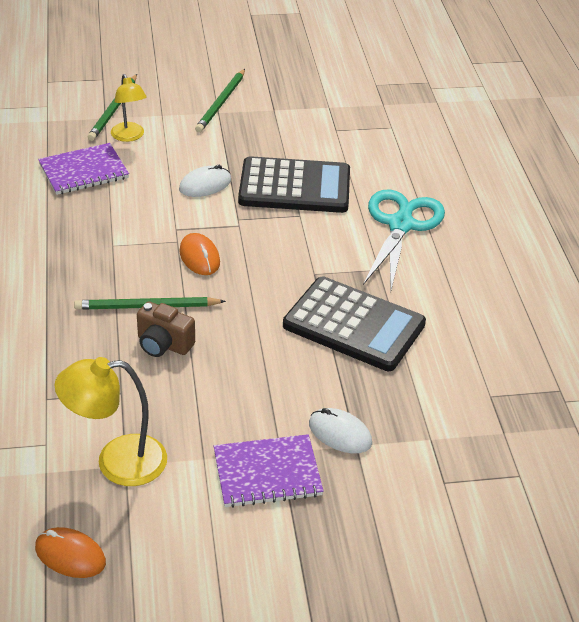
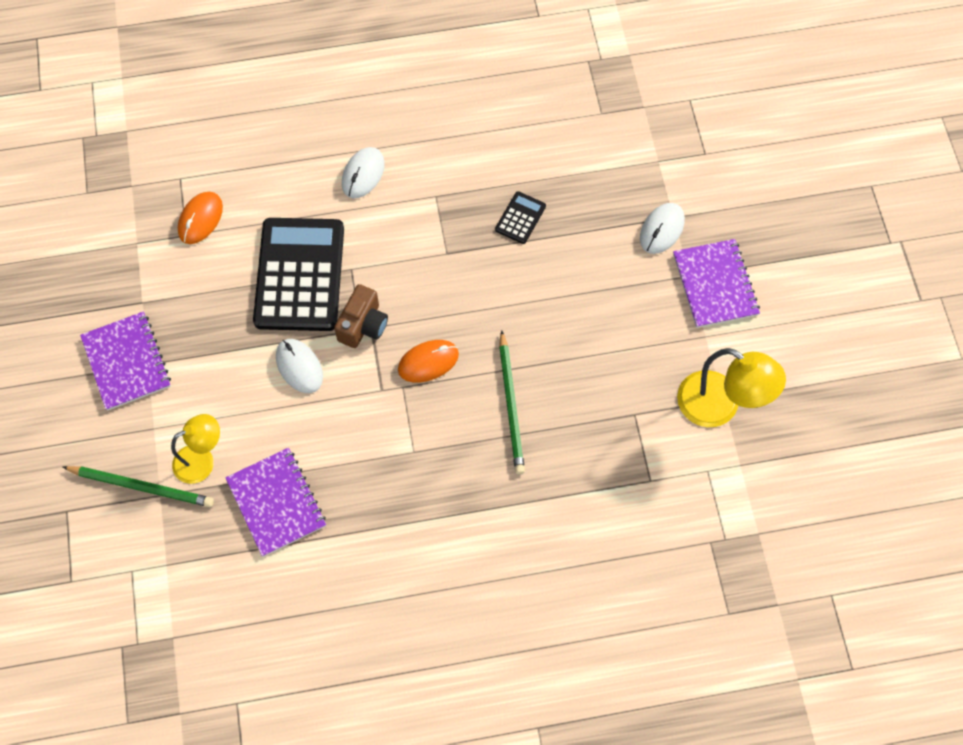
camera: 90 degrees left, 25 degrees up
(70, 555) = (826, 429): orange mouse -> orange mouse (200, 219)
(117, 462) = (720, 406): yellow lamp -> yellow lamp turned 45 degrees counterclockwise
(163, 344) = (565, 383): brown camera -> brown camera (363, 325)
(221, 103) = (127, 362): green pencil -> purple notebook
(354, 325) = (520, 218): black calculator -> black calculator, size x0.42
(401, 225) = (363, 174): turquoise scissors -> white mouse

